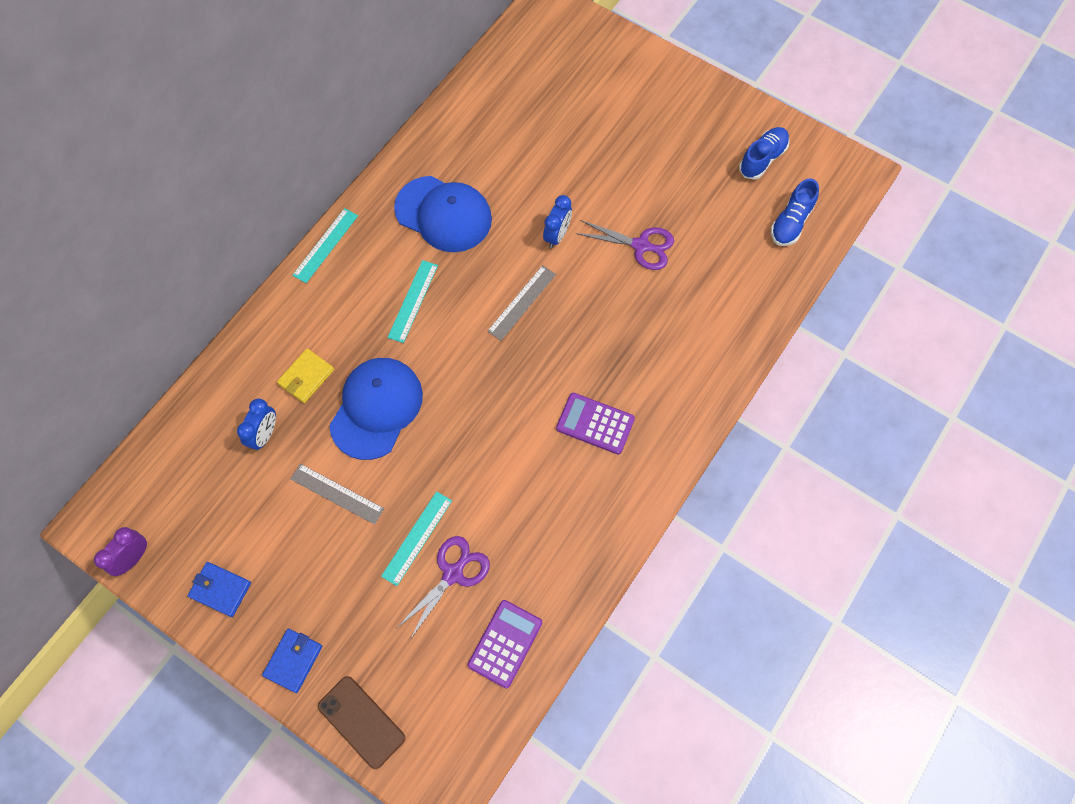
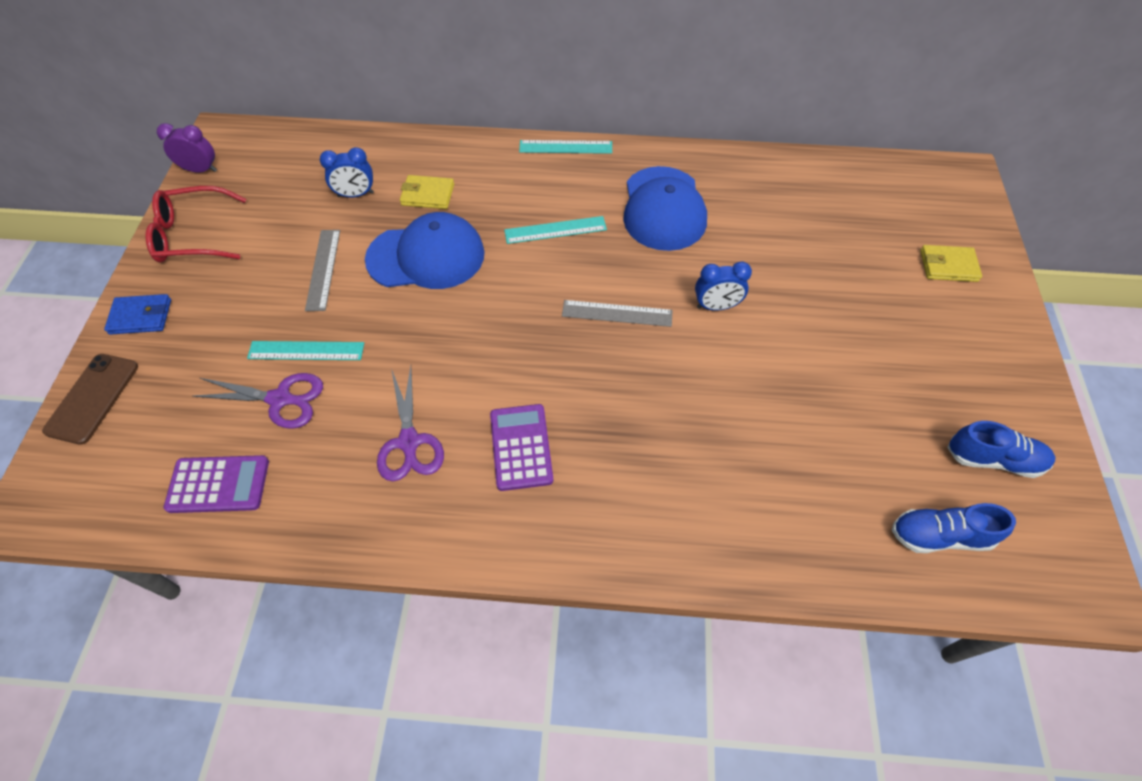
camera: 60 degrees right, 10 degrees down
(220, 590) = (193, 235): blue wallet -> red glasses
(615, 75) = (948, 266): none -> yellow wallet
(641, 245) = (768, 387): purple scissors -> purple scissors (409, 442)

